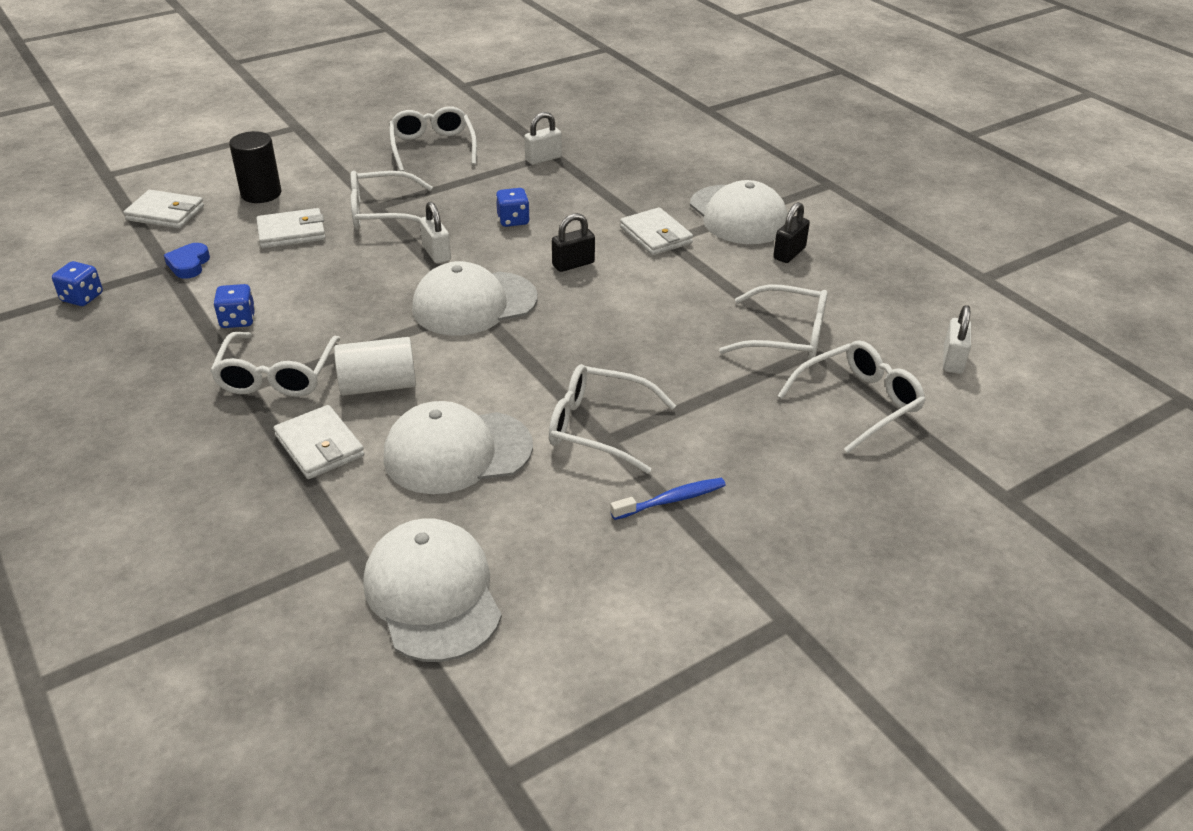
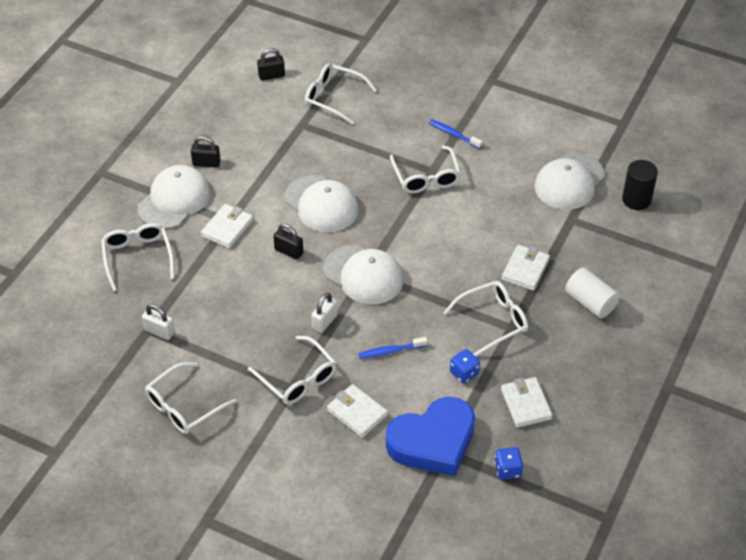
camera: 120 degrees left, 10 degrees up
(165, 213) = (388, 505): white wallet -> white wallet (526, 404)
(189, 264) = (433, 441): blue heart -> blue heart, size x2.50
(261, 193) = (322, 467): black cylinder -> black cylinder (636, 199)
(338, 281) = (390, 351): none -> blue toothbrush
(378, 385) = (465, 274): white cylinder -> white cylinder (590, 302)
(457, 452) = (485, 218): white cap -> white cap (321, 204)
(513, 220) = (258, 305): blue dice -> none
(785, 337) = (296, 138): white glasses -> white glasses (138, 258)
(953, 360) = (271, 75): white padlock -> black padlock

